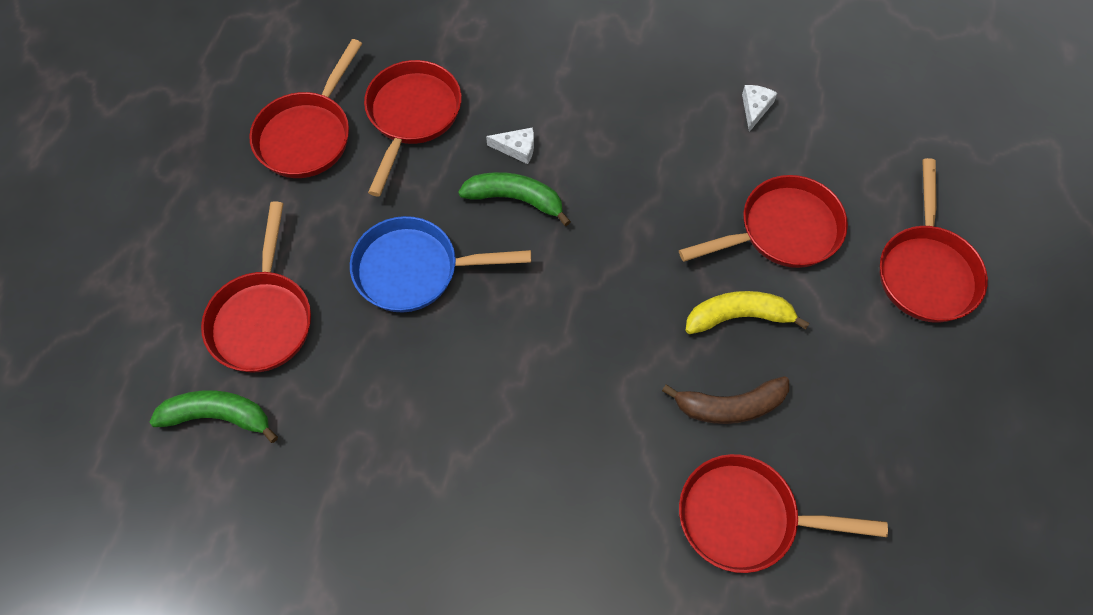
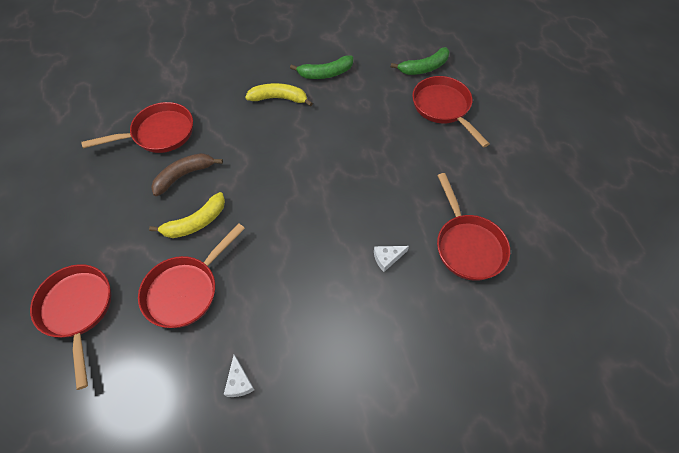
camera: 150 degrees right, 5 degrees down
(308, 135) = (514, 202): red pan -> none
(415, 270) = (390, 161): blue pan -> none
(507, 486) = (279, 98): none -> yellow banana
(515, 199) = (365, 226): green banana -> green banana (325, 73)

